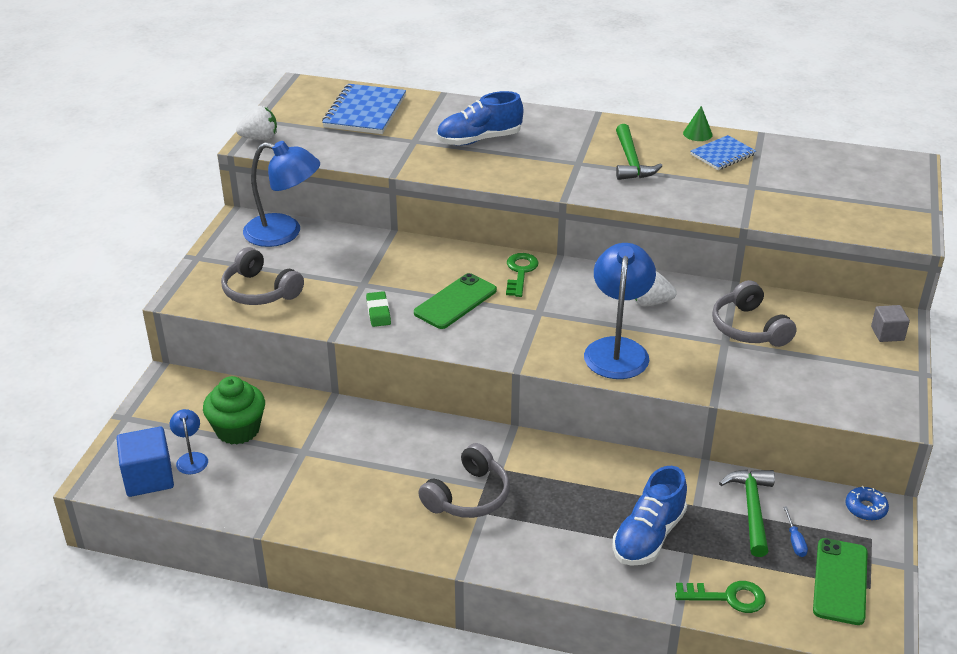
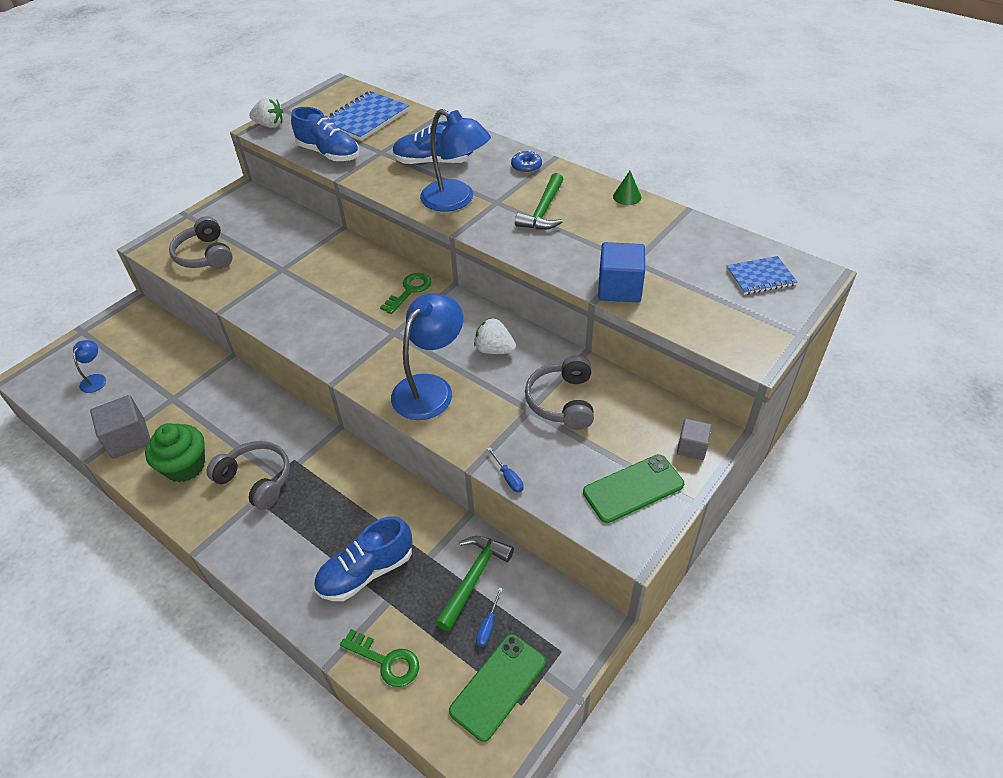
camera: 25 degrees right, 10 degrees up
(149, 478) = (57, 386): blue cube -> blue cube (619, 288)
(238, 430) = (144, 365): green cupcake -> green cupcake (185, 466)
(284, 233) = (263, 209): blue lamp -> blue lamp (456, 200)
(288, 502) = (128, 439): none -> grey cube
(357, 153) = (328, 153): none -> blue shoe
(378, 312) = (272, 297): green eraser -> none
(455, 301) = (337, 304): green phone -> green phone (633, 488)
(468, 496) = (256, 480): grey headphones -> grey headphones turned 120 degrees counterclockwise
(722, 155) = (633, 223): blue notebook -> blue notebook (760, 277)
(753, 399) = (508, 477): none -> blue screwdriver
(865, 508) = (578, 616): blue donut -> blue donut (526, 166)

